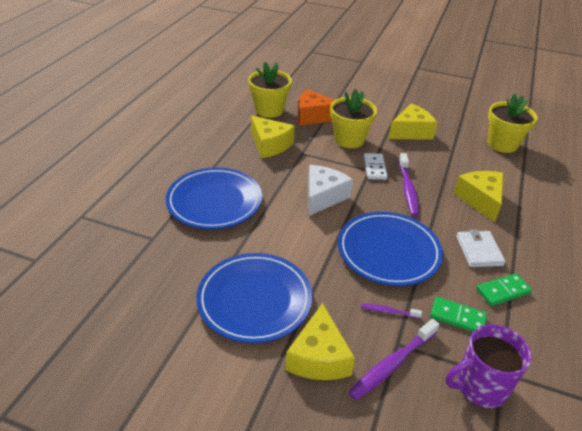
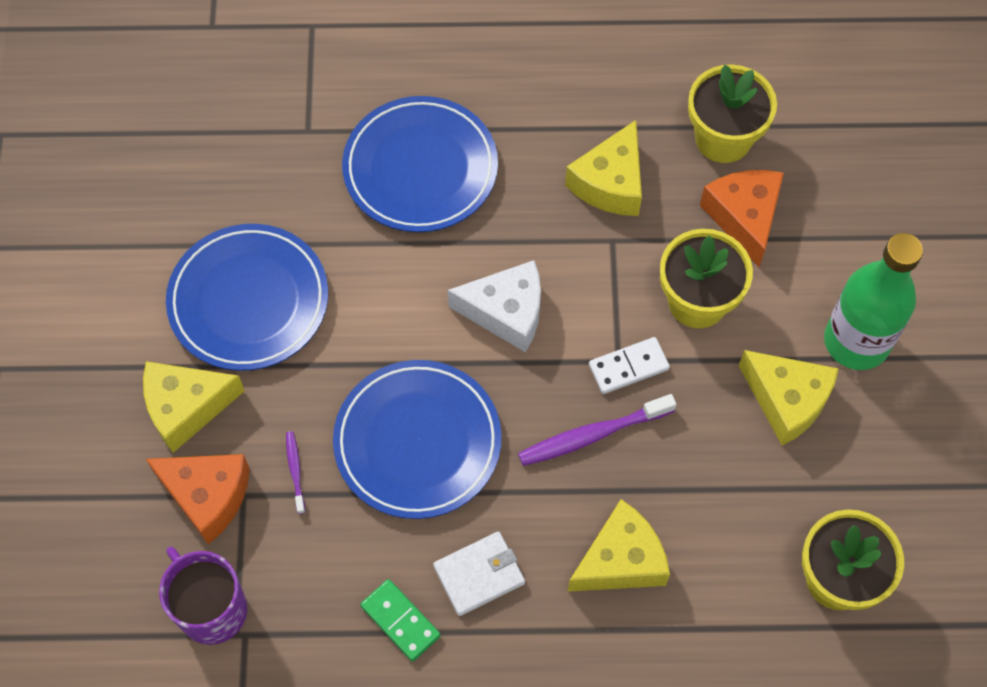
camera: 70 degrees right, 25 degrees up
(390, 108) = (856, 341): none -> green bottle
(392, 364) = (207, 496): purple toothbrush -> orange cheese
(457, 317) = (321, 563): green domino -> none

